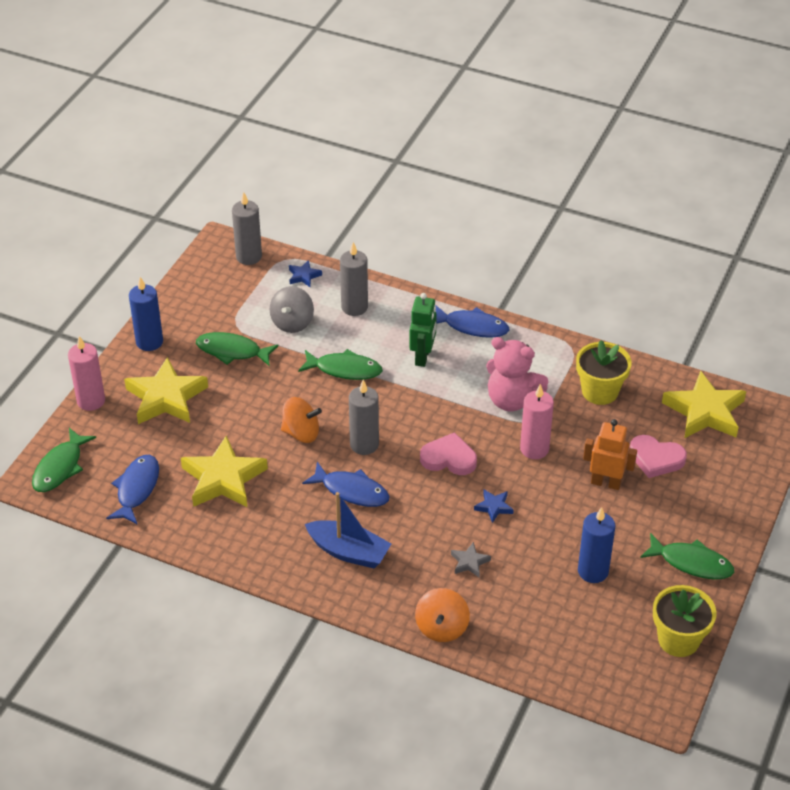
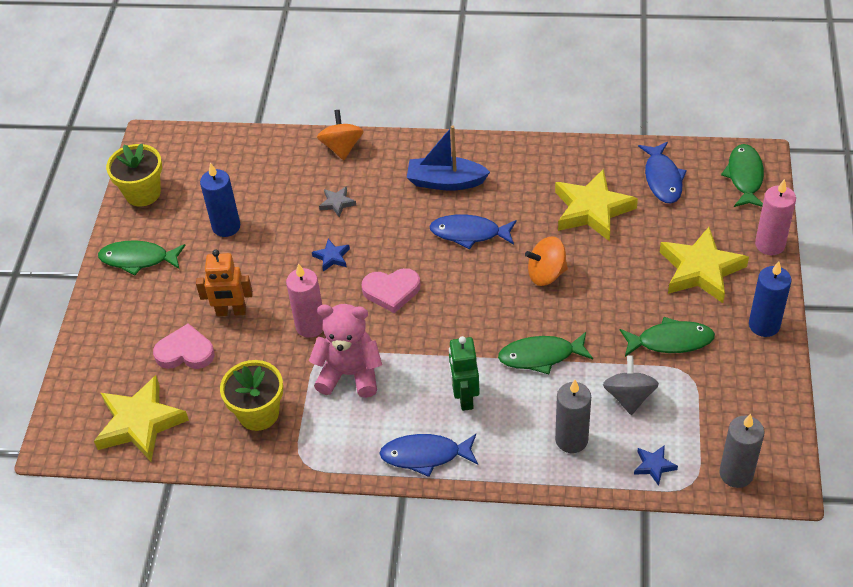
camera: 165 degrees right, 5 degrees up
(364, 444) = (479, 280): grey candle -> none

